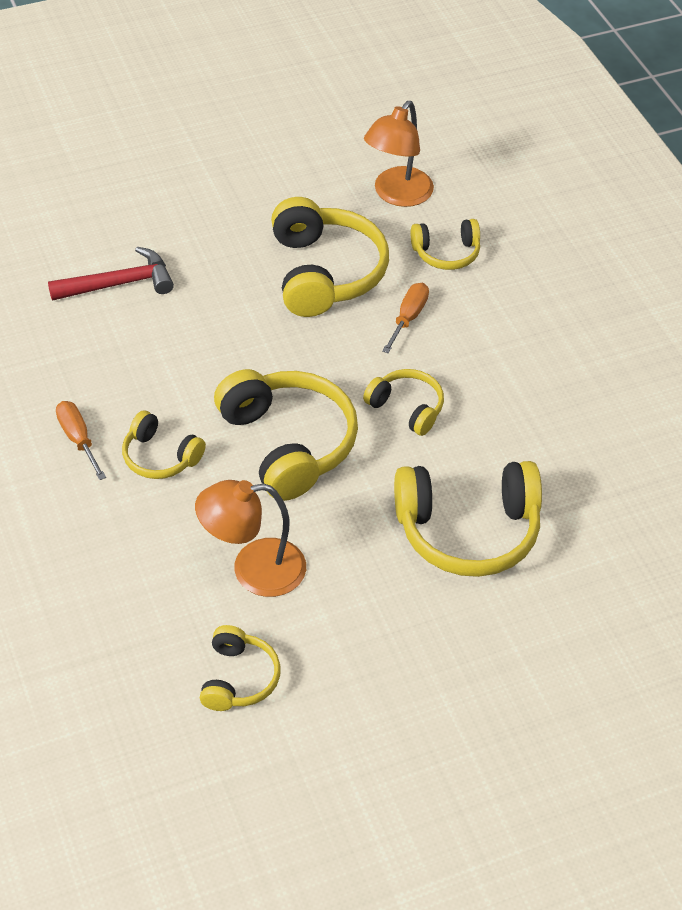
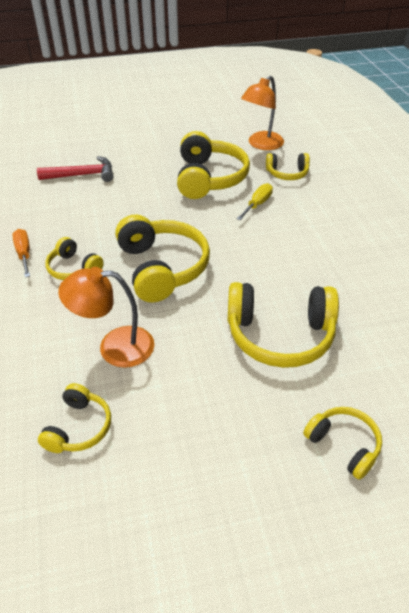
camera: 10 degrees right, 5 degrees down
(406, 408) = (247, 253): yellow headphones -> yellow headphones (343, 445)
(408, 318) = (257, 204): orange screwdriver -> yellow screwdriver

